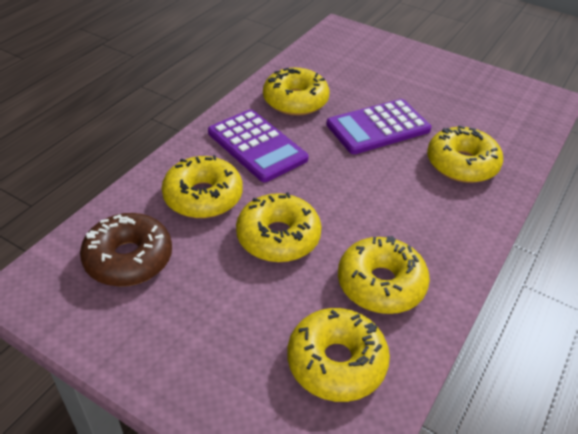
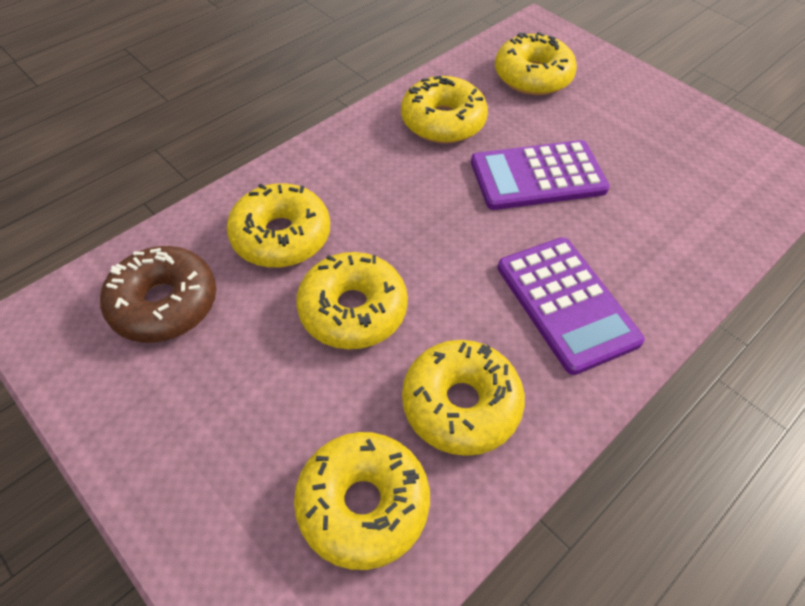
camera: 15 degrees right, 10 degrees up
(257, 146) = (372, 177): purple calculator -> purple calculator (566, 303)
(461, 164) = (634, 249): yellow donut -> yellow donut (532, 76)

